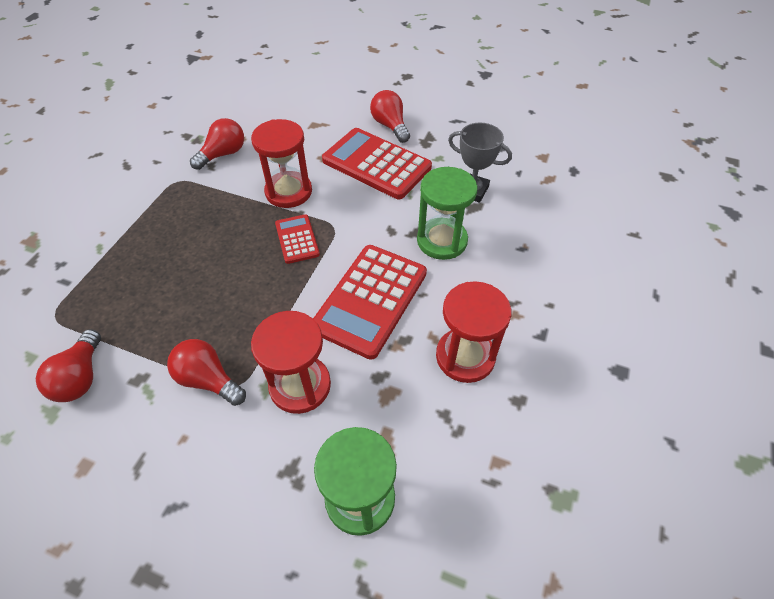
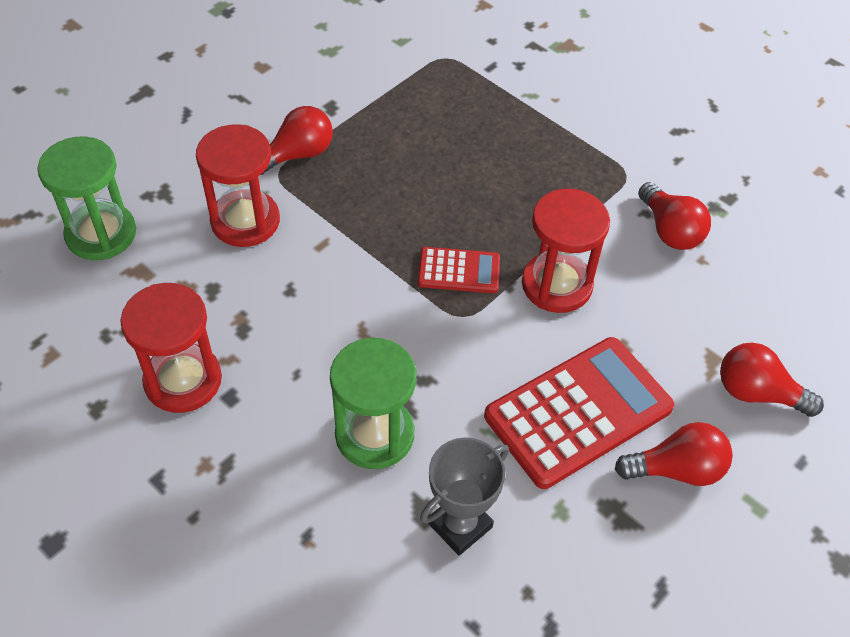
camera: 110 degrees right, 0 degrees up
(81, 377) = (357, 70): red light bulb -> red light bulb (757, 393)
(370, 300) = (318, 316): red calculator -> none

